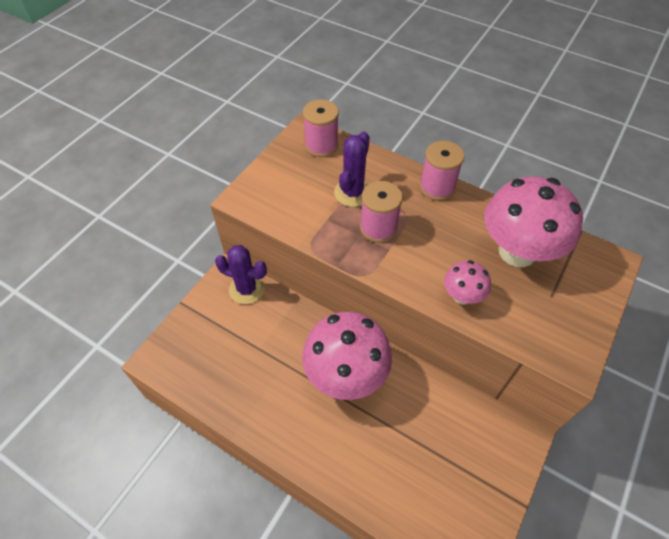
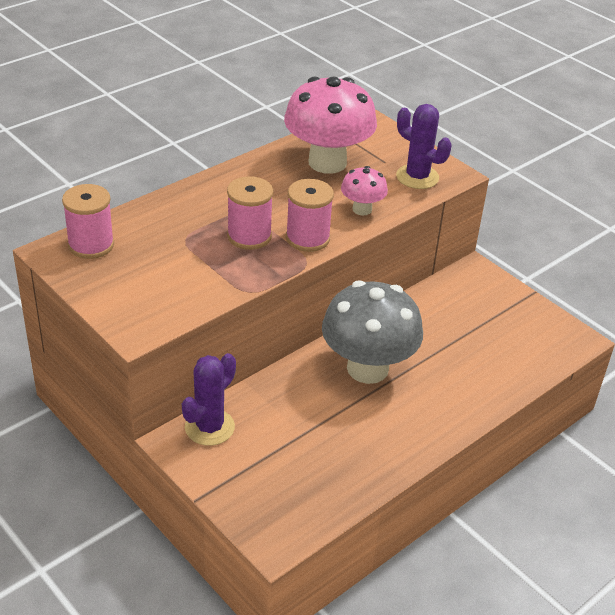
camera: 75 degrees left, 15 degrees down
(346, 375) = (367, 368): pink mushroom -> grey mushroom
(353, 193) = (186, 240): purple cactus -> purple cactus (417, 177)
(437, 187) = (216, 182): pink spool -> pink spool (307, 238)

